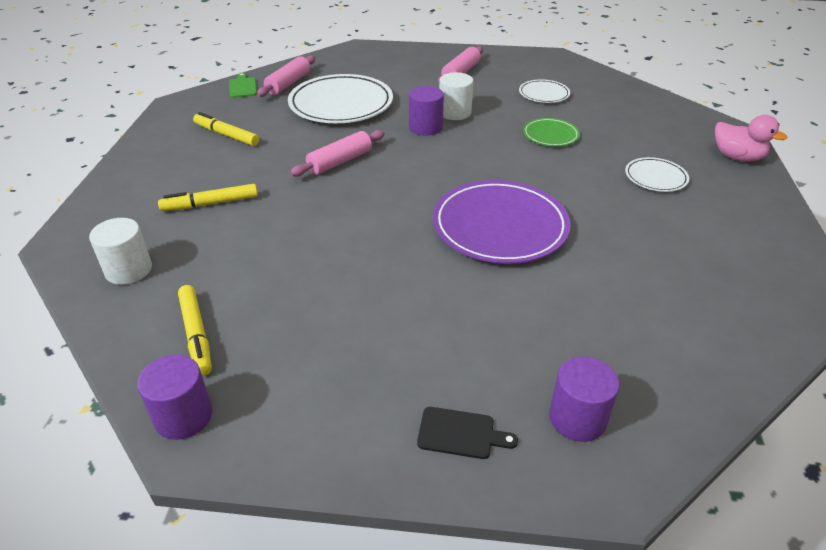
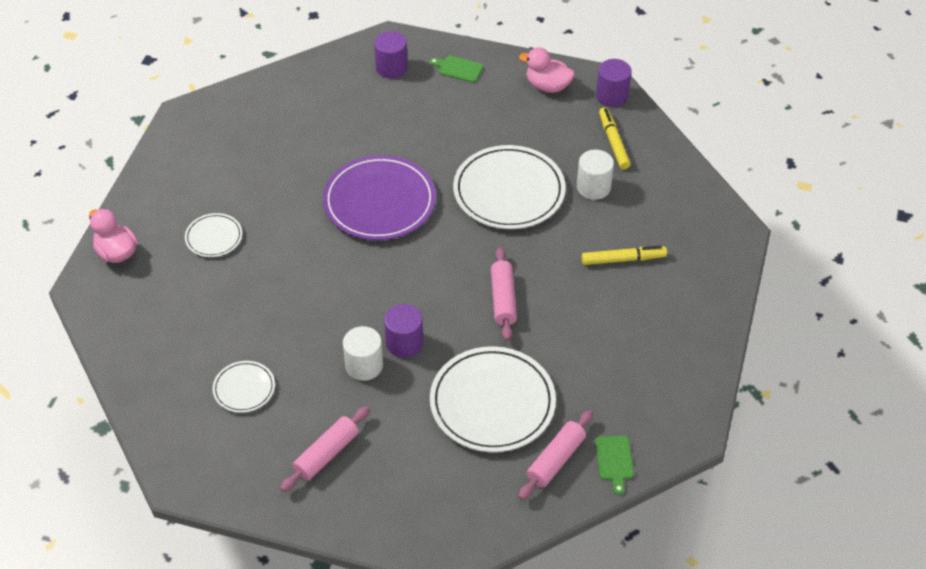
camera: 170 degrees left, 10 degrees up
(128, 270) = (674, 199): white cylinder -> white cylinder (593, 187)
(226, 135) = (622, 360): yellow marker -> none
(297, 419) = (547, 86): none -> pink duck
(340, 162) = (503, 299): pink rolling pin -> pink rolling pin turned 60 degrees counterclockwise
(345, 254) = (509, 191): none -> white plate
(460, 433) = (458, 68): black cutting board -> green cutting board
(550, 135) = (277, 311): green plate -> none

